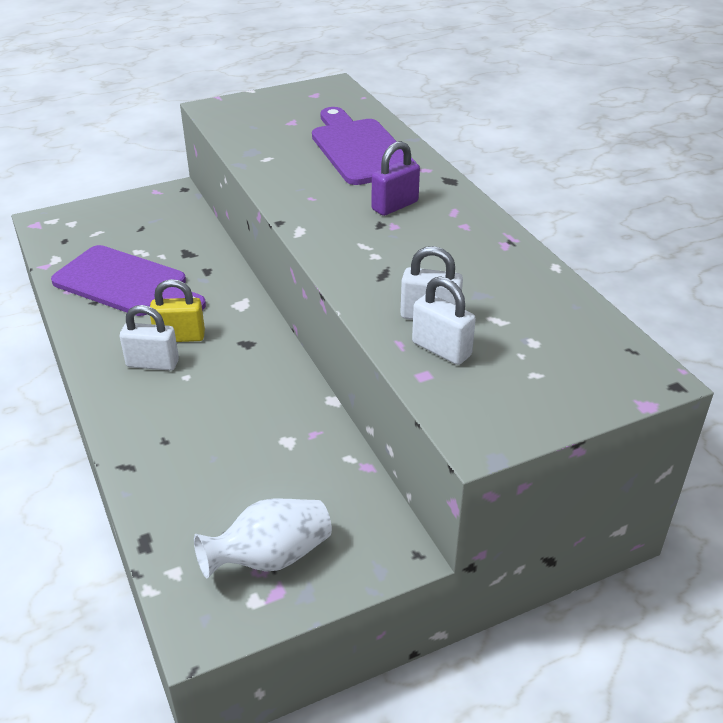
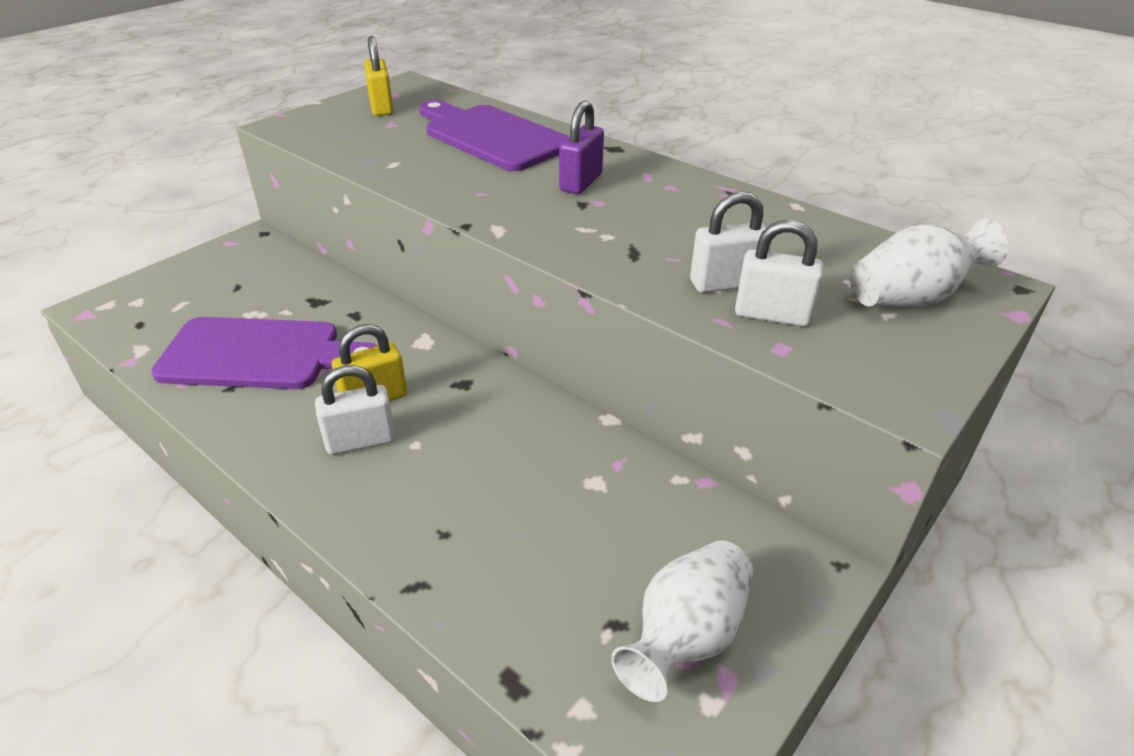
camera: 25 degrees left, 0 degrees up
(295, 105) = (381, 107): none -> yellow padlock
(568, 367) = (911, 298): none -> white vase

